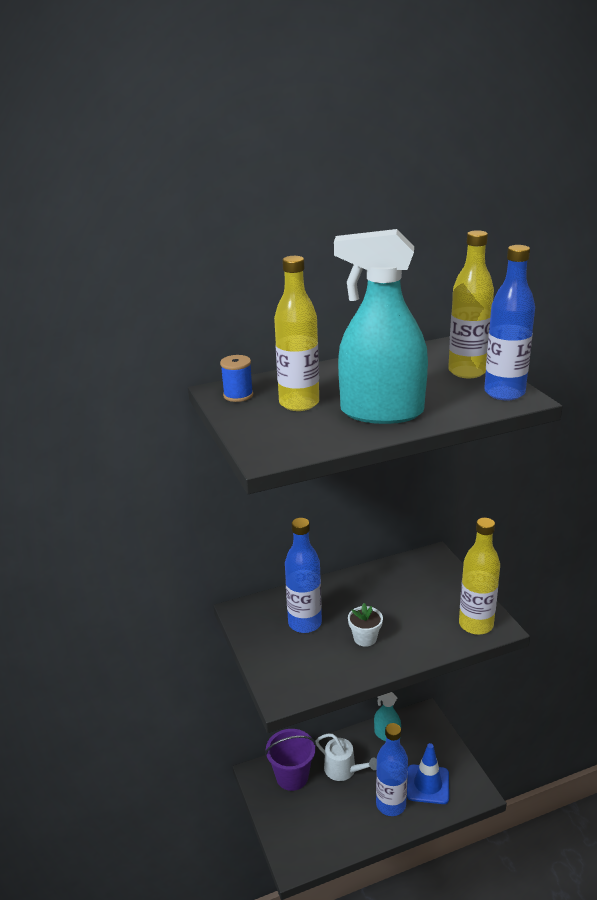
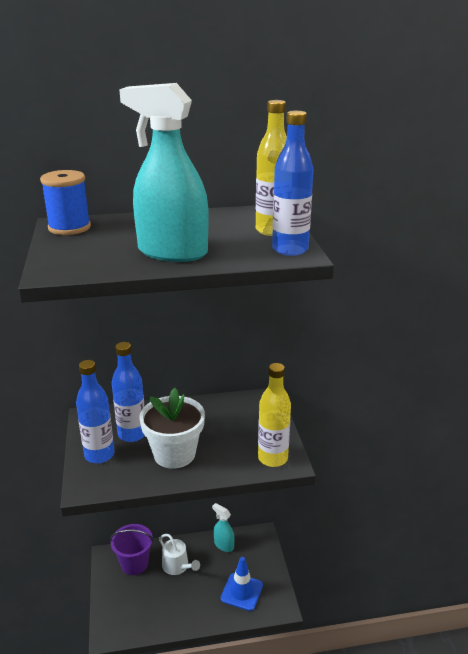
camera: 10 degrees right, 0 degrees up
(238, 395) = (69, 227): blue spool -> blue spool, size x1.64
(299, 403) = (111, 238): yellow bottle -> none
(365, 638) = (174, 454): white flower pot -> white flower pot, size x2.11
(391, 804) = (205, 602): blue bottle -> blue bottle (99, 455)

